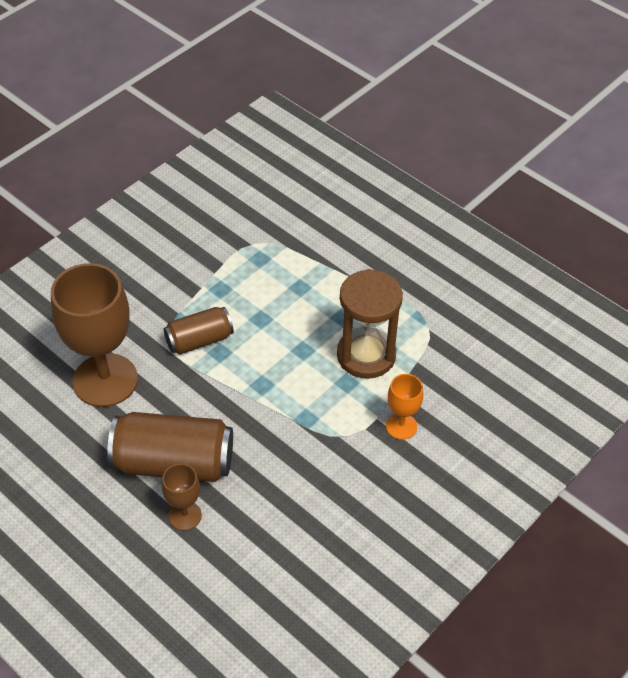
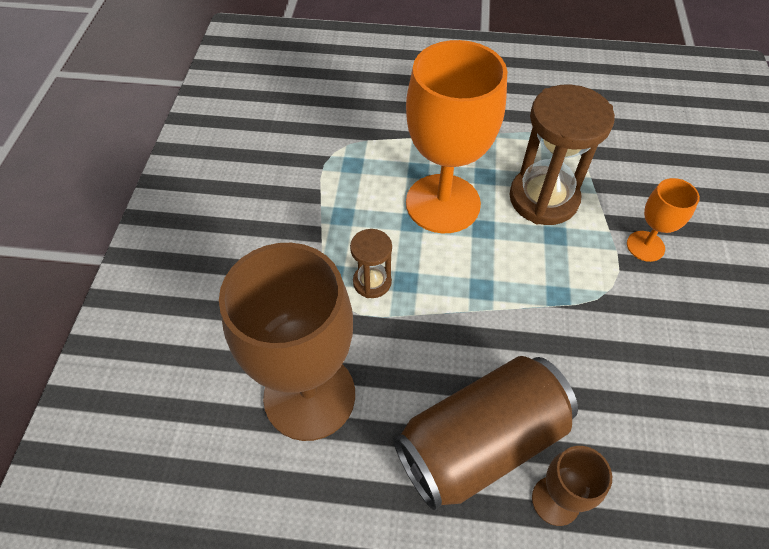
camera: 35 degrees left, 5 degrees up
(199, 340) = (372, 282): brown can -> brown hourglass
(293, 319) = (443, 203): none -> orange goblet

